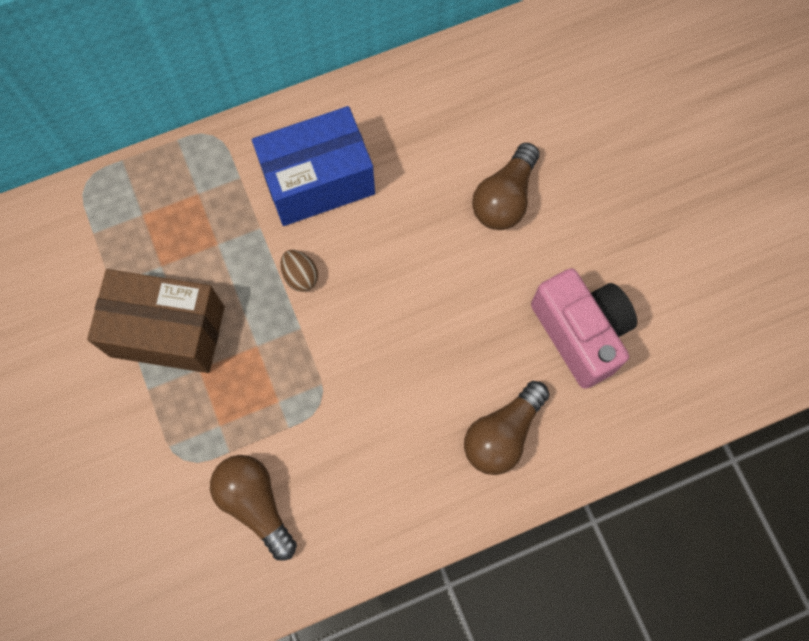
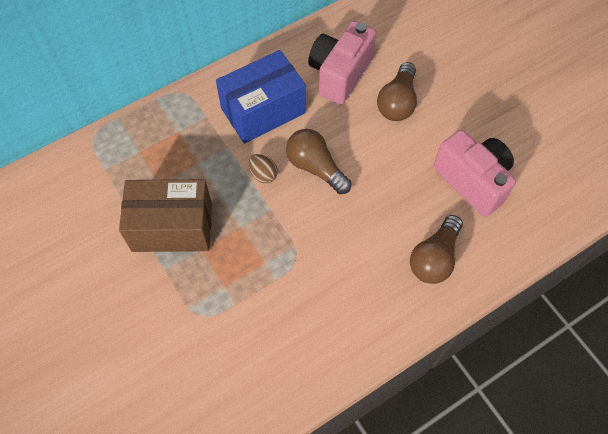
camera: 10 degrees left, 10 degrees down
(255, 503) = (262, 338): brown light bulb -> brown light bulb (315, 167)
(434, 142) = (339, 74): none -> pink camera

